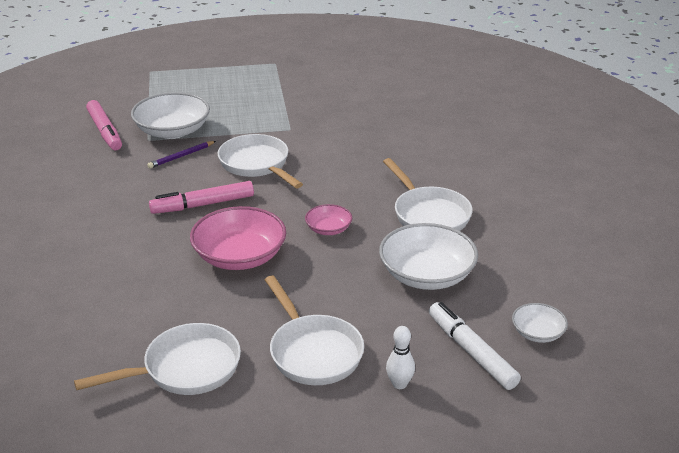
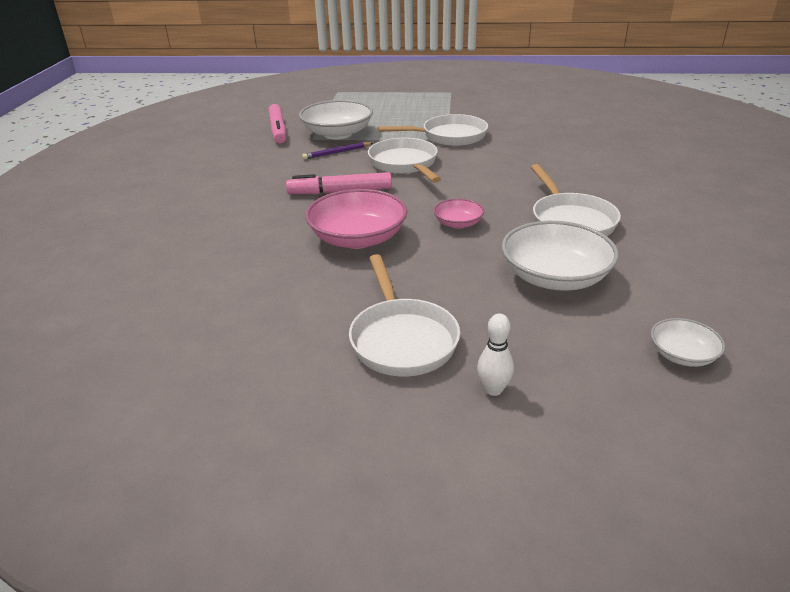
camera: 15 degrees right, 0 degrees up
(185, 369) = (256, 337): white pan -> white pan (449, 136)
(471, 352) = (592, 365): white marker -> none

